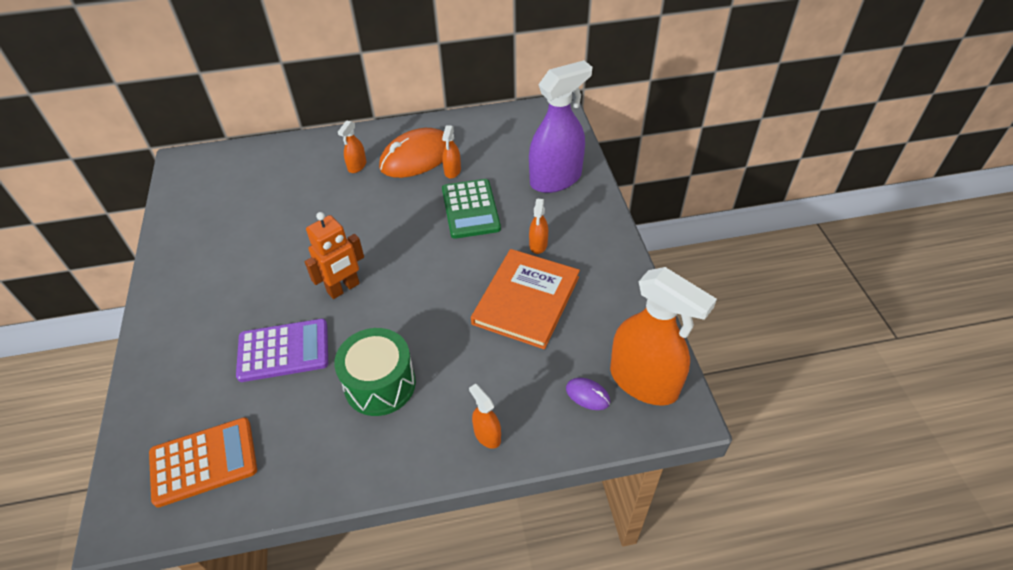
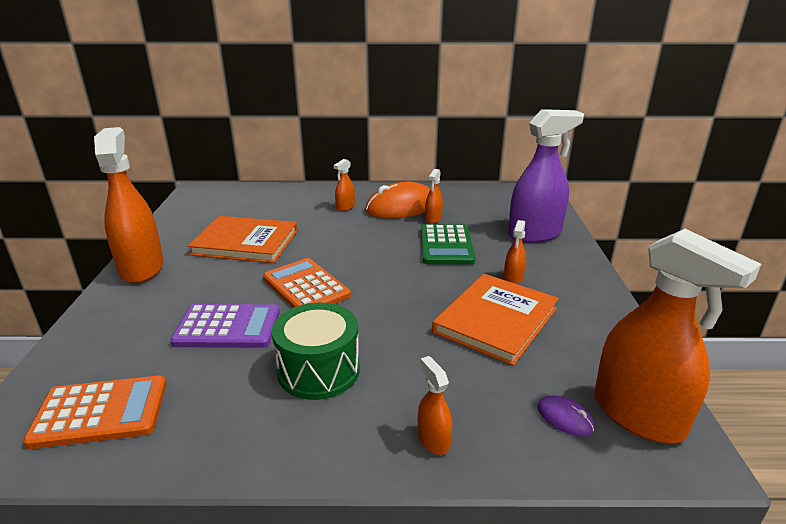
camera: 10 degrees right, 20 degrees down
(169, 290) = (142, 268): none -> orange spray bottle
(265, 236) = (245, 242): none -> orange book
(343, 288) = (306, 287): orange robot -> orange calculator

